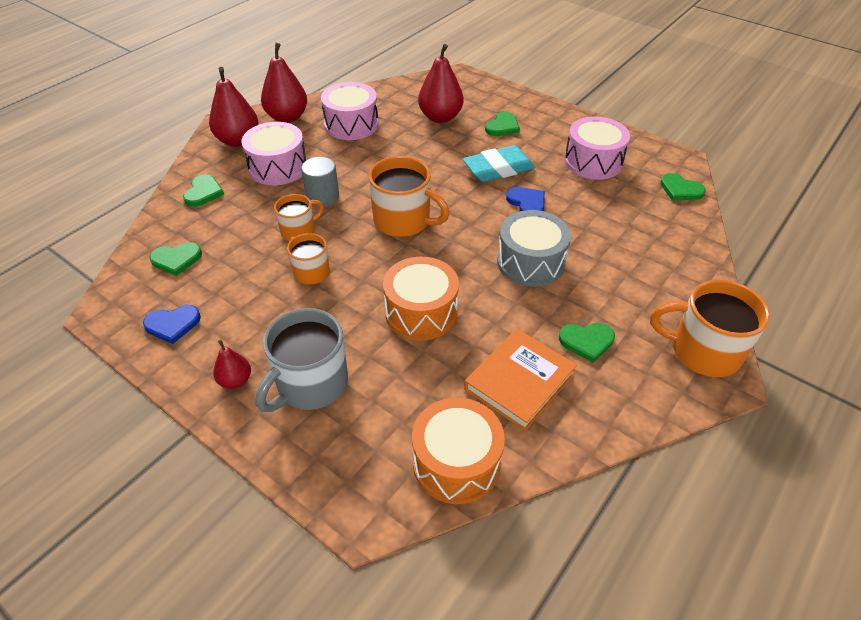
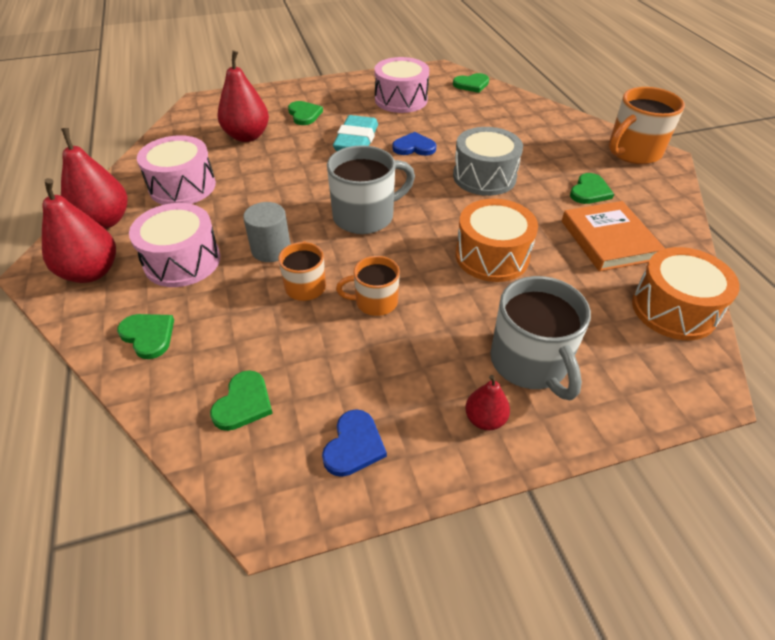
camera: 55 degrees left, 0 degrees up
(403, 221) = (365, 216): orange mug -> grey mug

